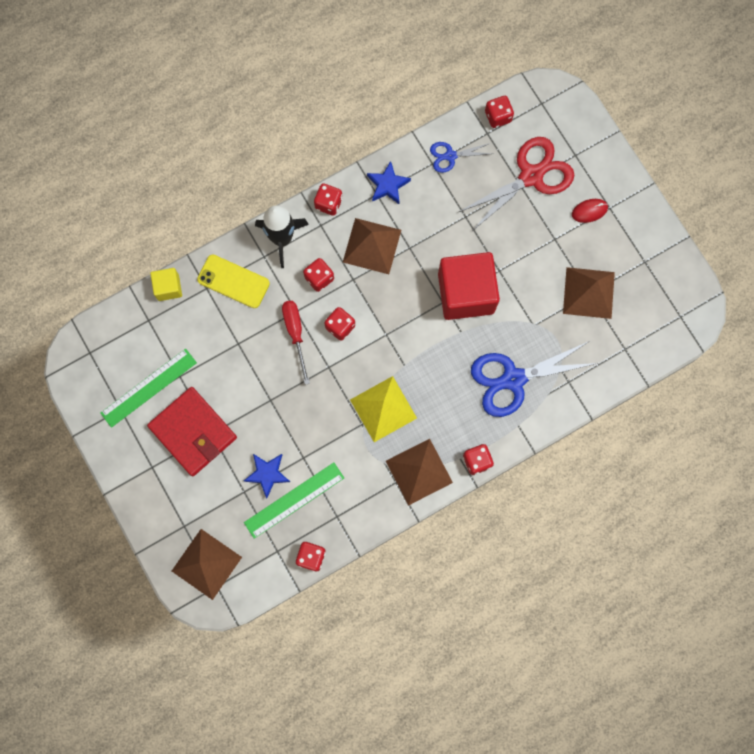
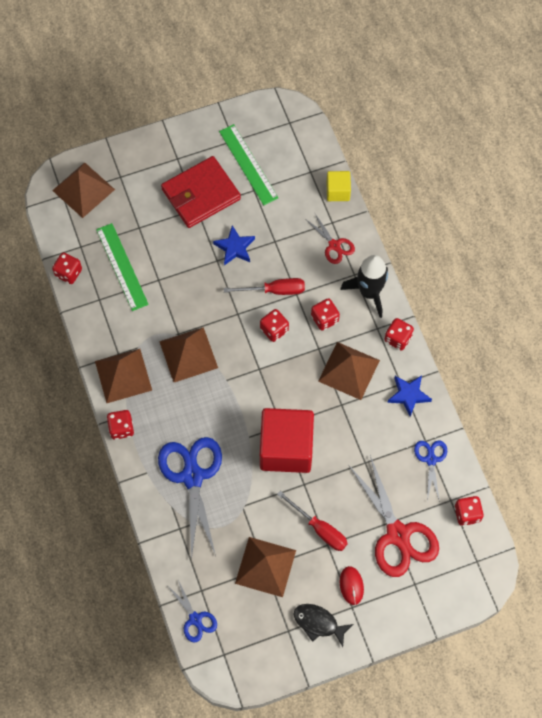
camera: 100 degrees right, 10 degrees down
(233, 281) = (334, 245): yellow phone -> red scissors
(267, 474) = (150, 248): blue star -> blue star (235, 248)
(383, 409) = (188, 354): yellow pyramid -> brown pyramid
(541, 248) = (319, 529): none -> red screwdriver
(631, 235) = (318, 623): none -> black fish
(654, 349) = (195, 619): none -> blue scissors

